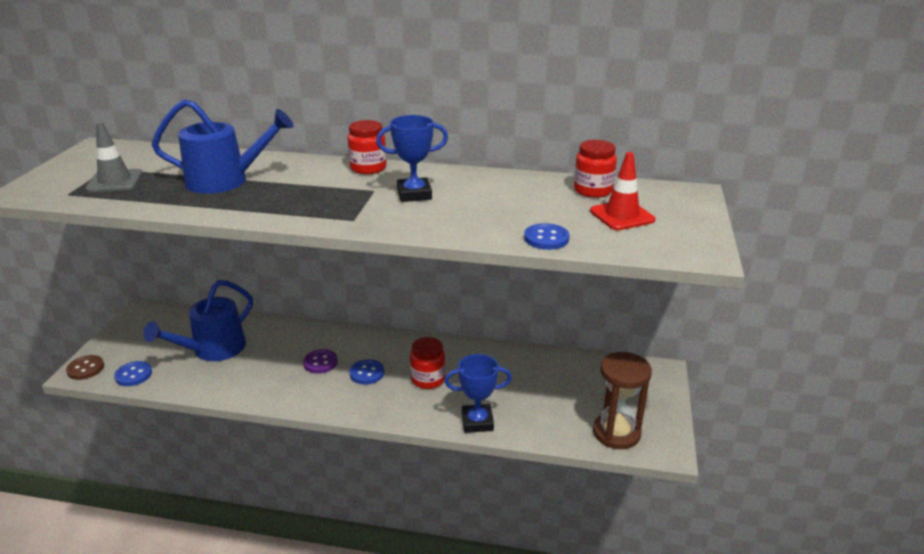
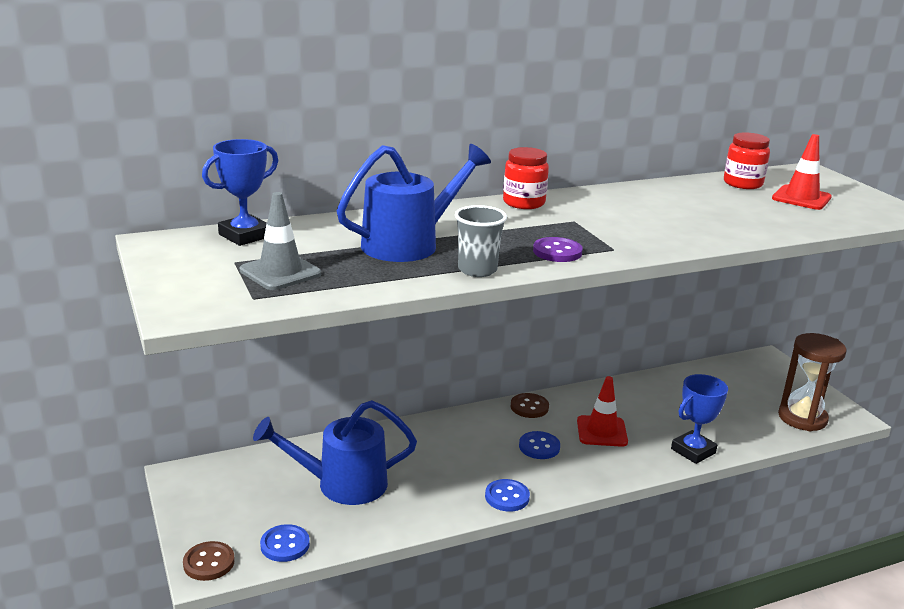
camera: 35 degrees left, 5 degrees down
(212, 350) = (341, 484): blue watering can -> blue watering can turned 75 degrees clockwise
(226, 210) = (477, 270): none -> grey cup
(320, 363) = (479, 454): purple button -> purple button (557, 252)
(401, 342) = (529, 407): none -> brown button
(414, 194) = (616, 216): blue trophy -> blue trophy (245, 236)
(428, 379) = (602, 431): red jar -> red traffic cone
(546, 238) = (789, 227): blue button -> blue button (507, 497)

